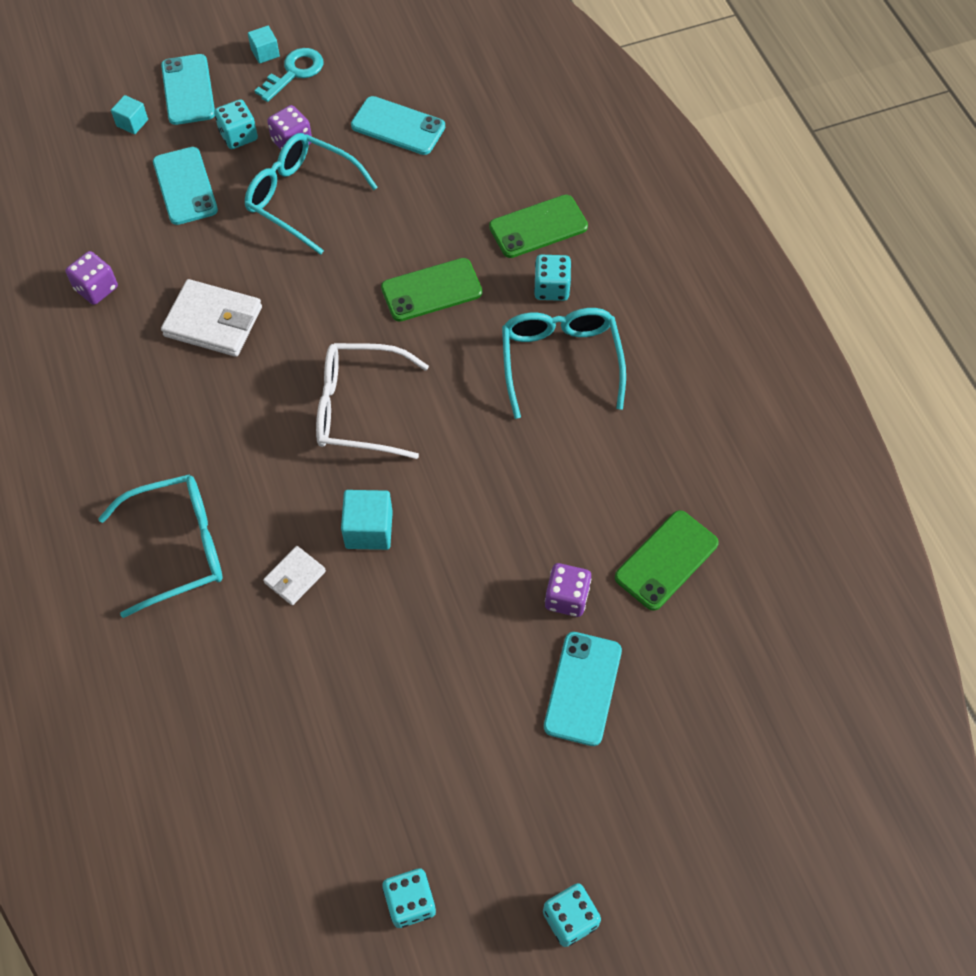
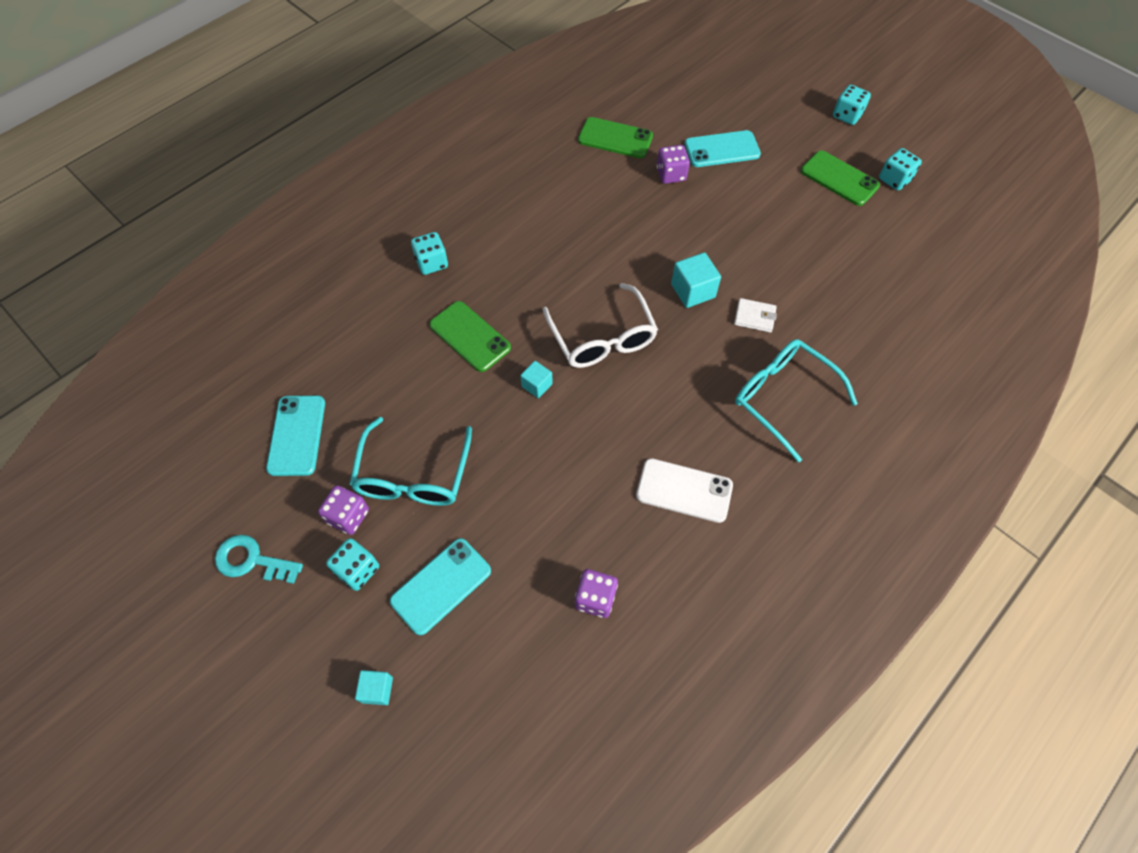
camera: 115 degrees left, 0 degrees up
(143, 402) = (684, 490): none -> white phone
(188, 90) = (310, 656): turquoise phone -> none
(213, 322) = (579, 478): white wallet -> none
(265, 53) = (231, 604): turquoise cube -> turquoise cube (537, 385)
(538, 227) = (374, 291): green phone -> green phone (839, 178)
(560, 363) = (496, 235): turquoise glasses -> none

